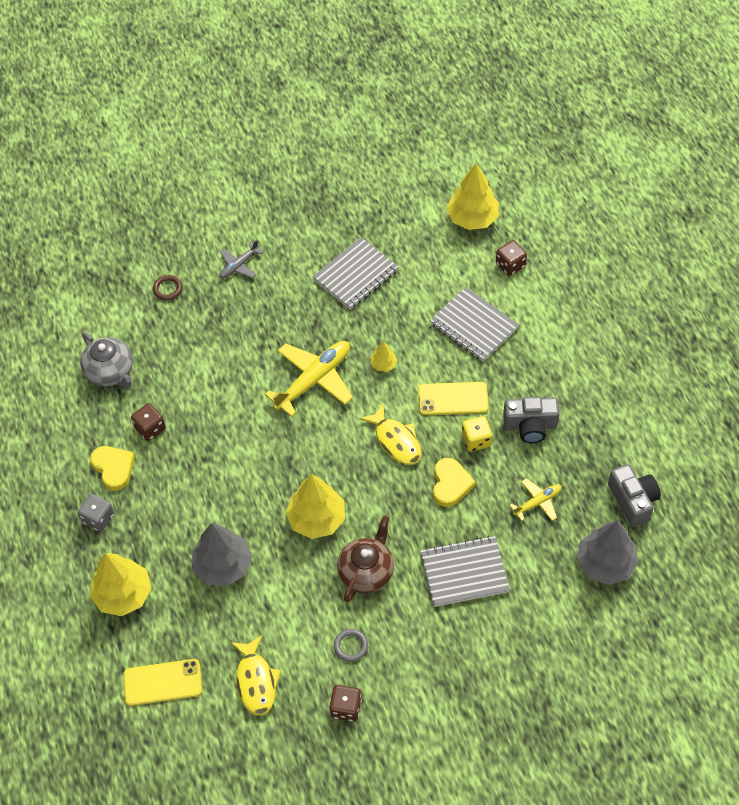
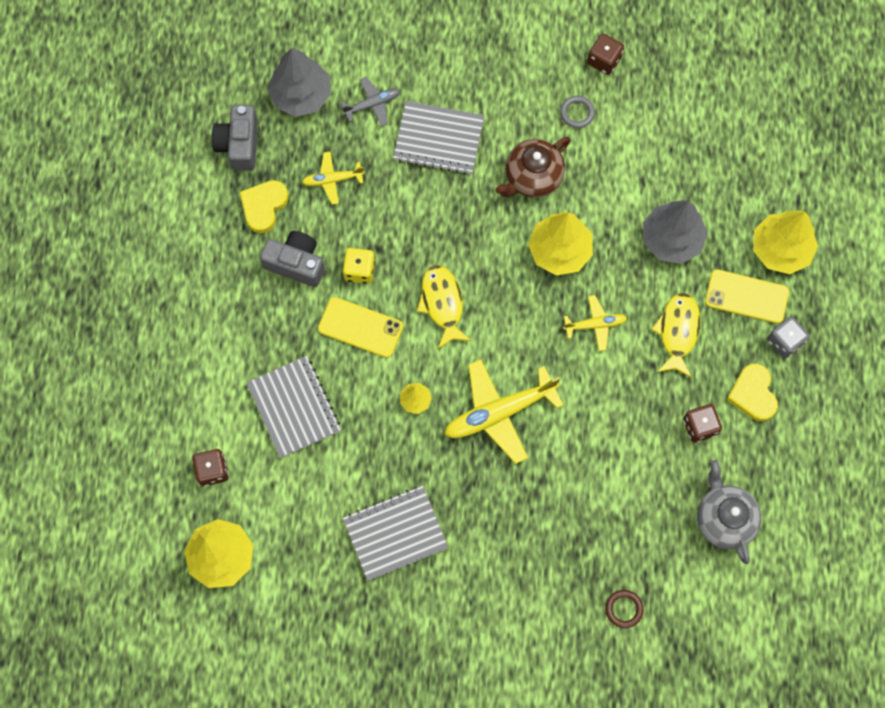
camera: 160 degrees left, 15 degrees up
(163, 682) = (766, 148): yellow phone -> yellow phone (746, 296)
(239, 265) = (526, 607): grey plane -> grey plane (372, 104)
(256, 681) = (678, 116): yellow fish -> yellow fish (678, 332)
(263, 472) = (595, 325): none -> yellow plane
(450, 484) = (409, 233): yellow heart -> yellow heart (264, 206)

